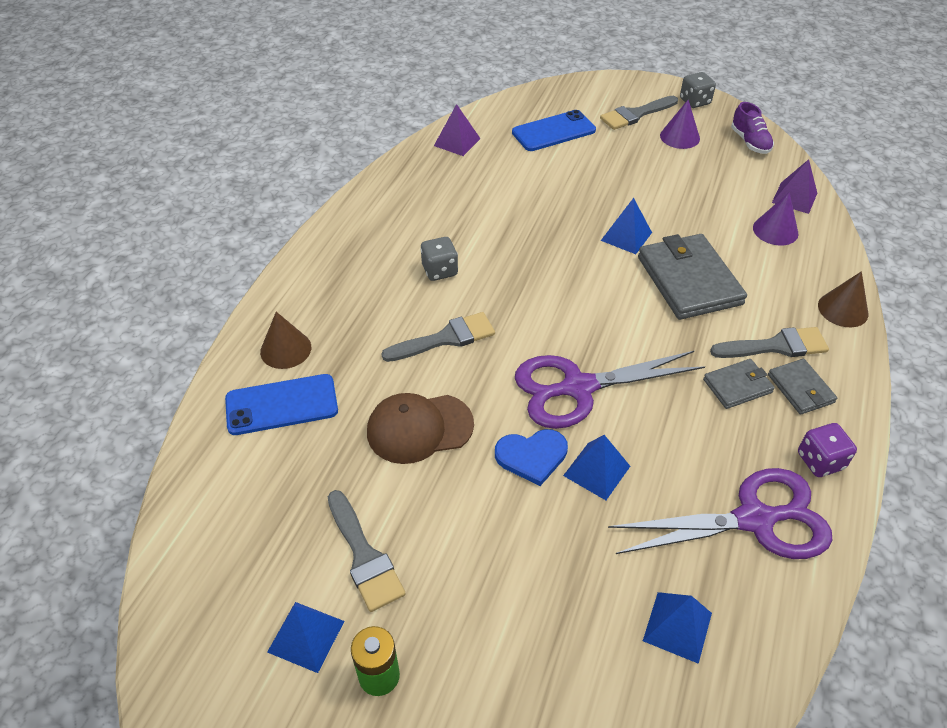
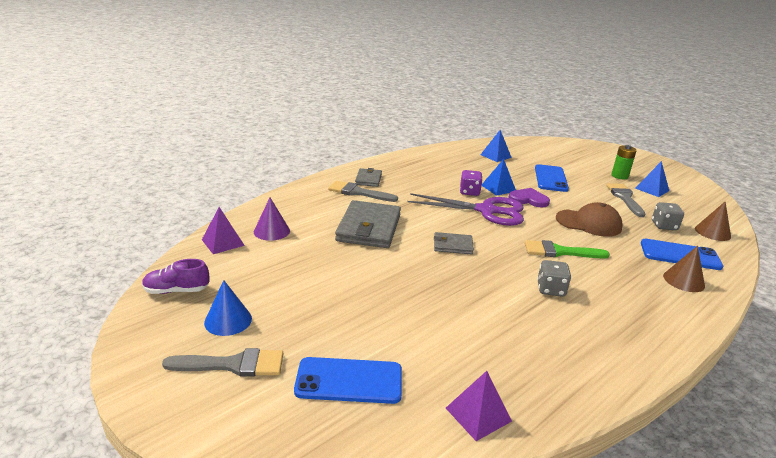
camera: 155 degrees left, 20 degrees down
(445, 338) = (560, 252): grey brush -> green brush
(522, 568) = (550, 178): none -> blue phone
(532, 456) = (528, 199): blue heart -> purple heart
(626, 236) = (382, 262): blue pyramid -> none
(679, 137) = (228, 320): purple cone -> blue cone
(694, 101) = (147, 354): grey dice -> grey dice (664, 226)
(737, 386) = (398, 188): grey wallet -> grey wallet (452, 245)
(750, 142) = (176, 290): purple shoe -> purple shoe turned 105 degrees counterclockwise
(754, 520) = (439, 162): purple scissors -> none
(820, 461) = (391, 164): purple dice -> purple dice (469, 192)
(843, 309) = (299, 192): brown cone -> brown cone (712, 232)

